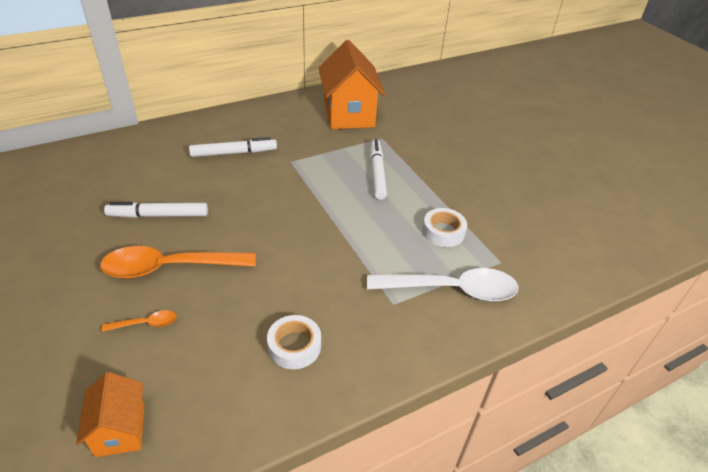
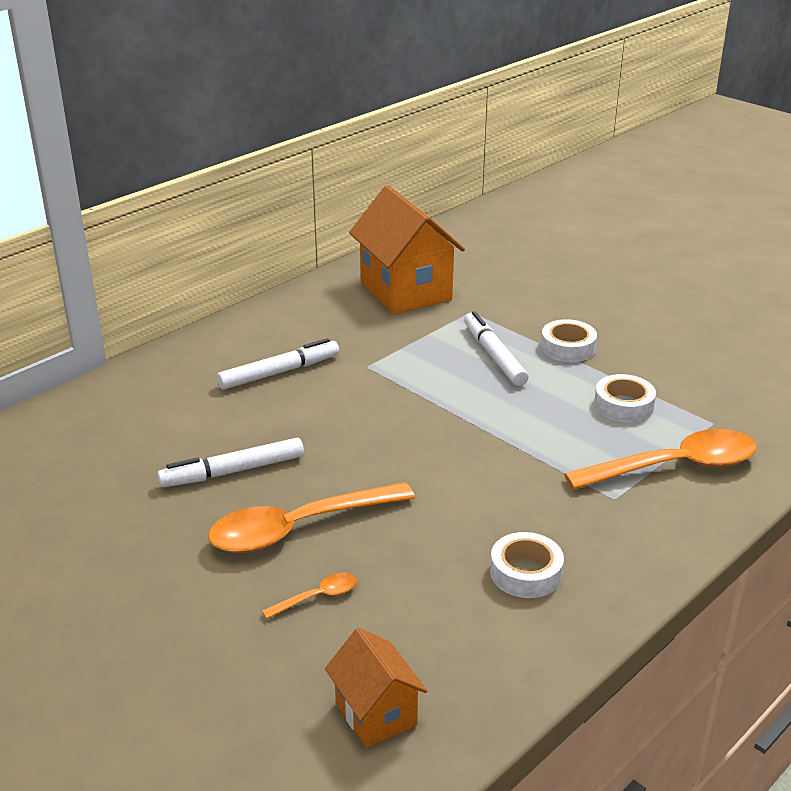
camera: 15 degrees left, 10 degrees down
(430, 179) = (568, 347): none -> white tape
(452, 290) = (675, 466): white spoon -> orange spoon

